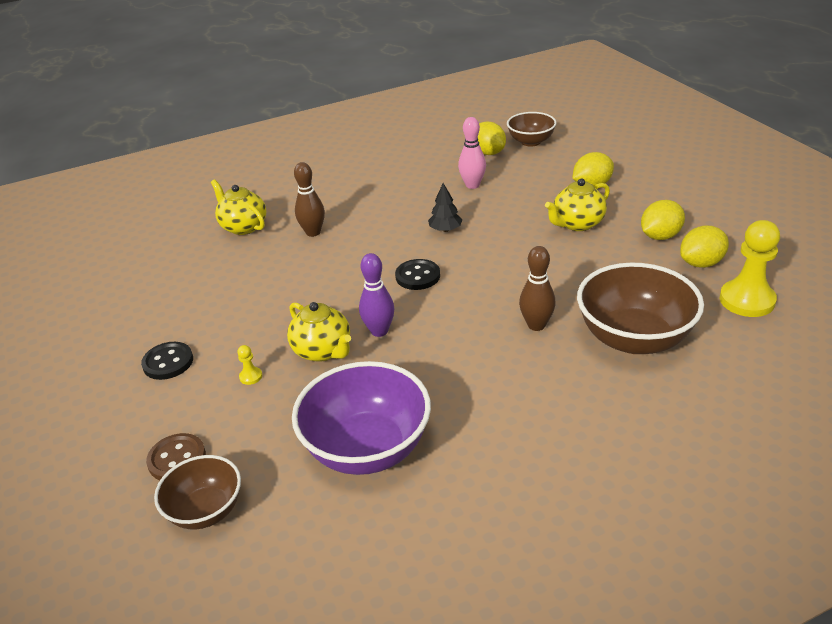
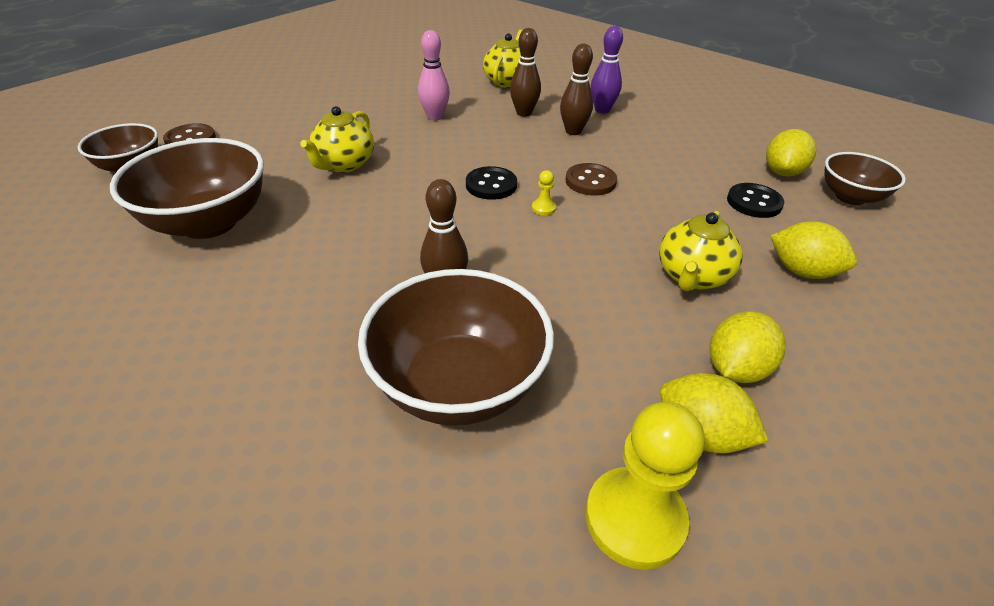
camera: 60 degrees right, 5 degrees up
(168, 362) = (305, 104): black button -> black button (754, 202)
(251, 376) = (297, 141): yellow pawn -> yellow pawn (543, 208)
(366, 217) = (573, 131): none -> brown bowling pin
(367, 449) = (209, 223): purple bowl -> brown bowl
(379, 331) = (386, 186): purple bowling pin -> purple bowling pin (602, 110)
(445, 229) = (590, 181): black tree -> brown button
(472, 185) = (698, 178): pink bowling pin -> pink bowling pin (435, 117)
(577, 224) = (692, 277): yellow teapot -> yellow teapot turned 90 degrees counterclockwise
(660, 236) = (736, 369): yellow lemon -> yellow lemon turned 75 degrees counterclockwise

